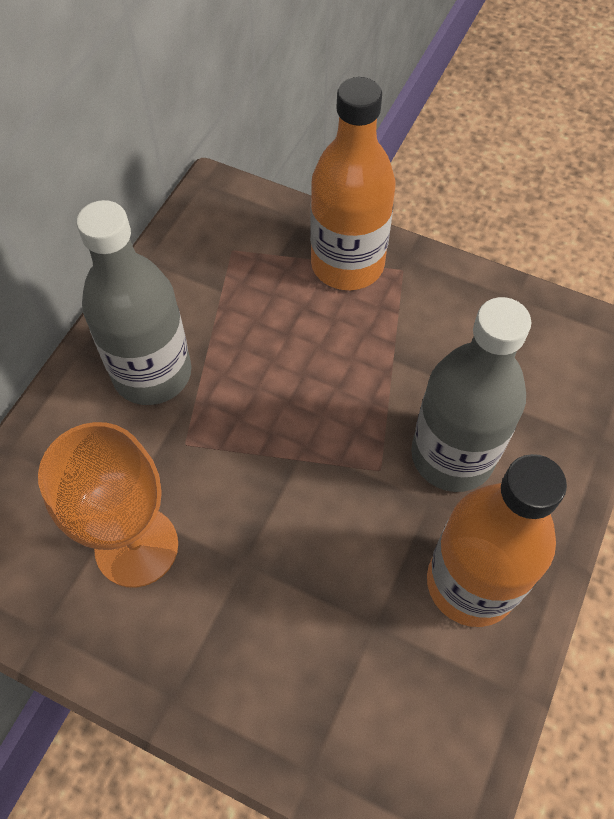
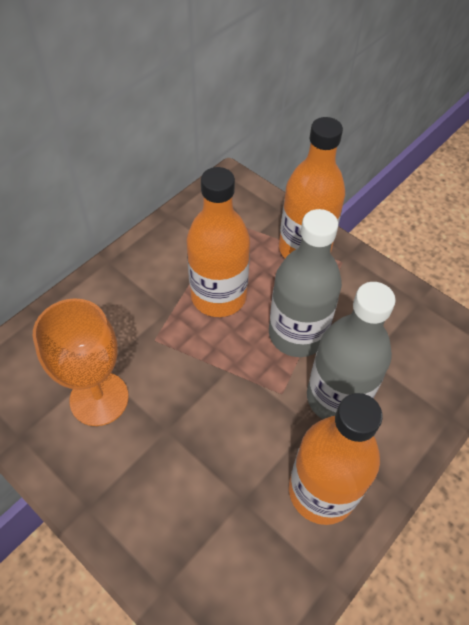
camera: 15 degrees right, 5 degrees down
(152, 373) = (148, 288): grey bottle -> grey bottle (297, 334)
(253, 360) = (218, 296): none -> orange bottle

